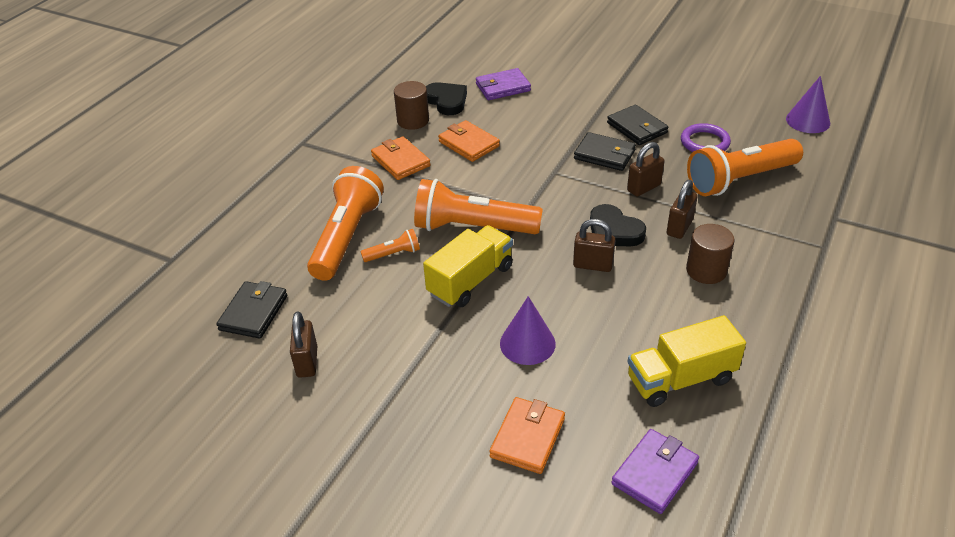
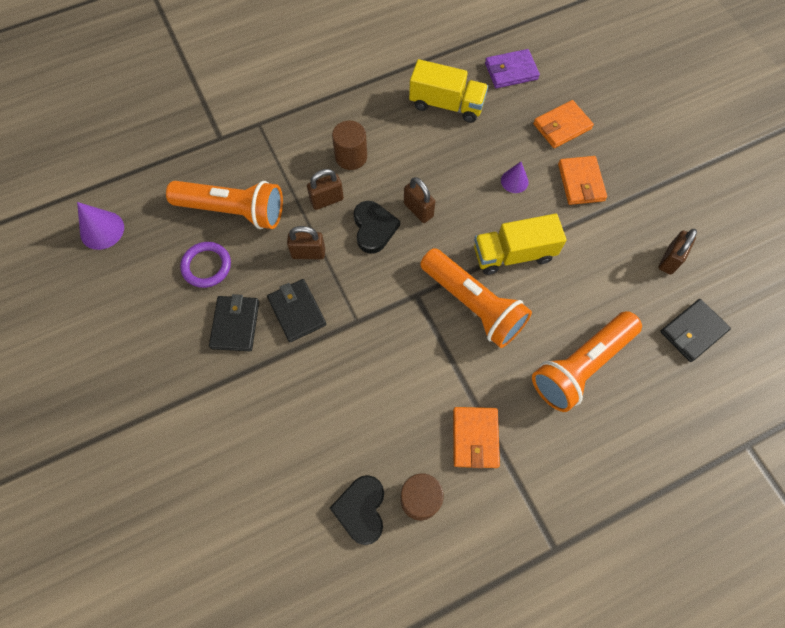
camera: 145 degrees left, 25 degrees up
(393, 254) = (554, 319): orange flashlight -> none
(469, 144) = (395, 416): orange wallet -> orange wallet (581, 182)
(503, 87) = (287, 489): purple wallet -> none
(527, 343) = (514, 181): purple cone -> purple cone, size x0.66

